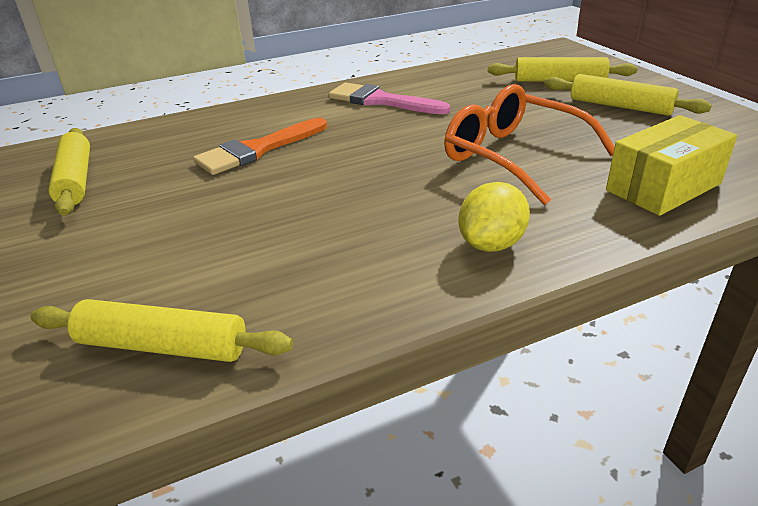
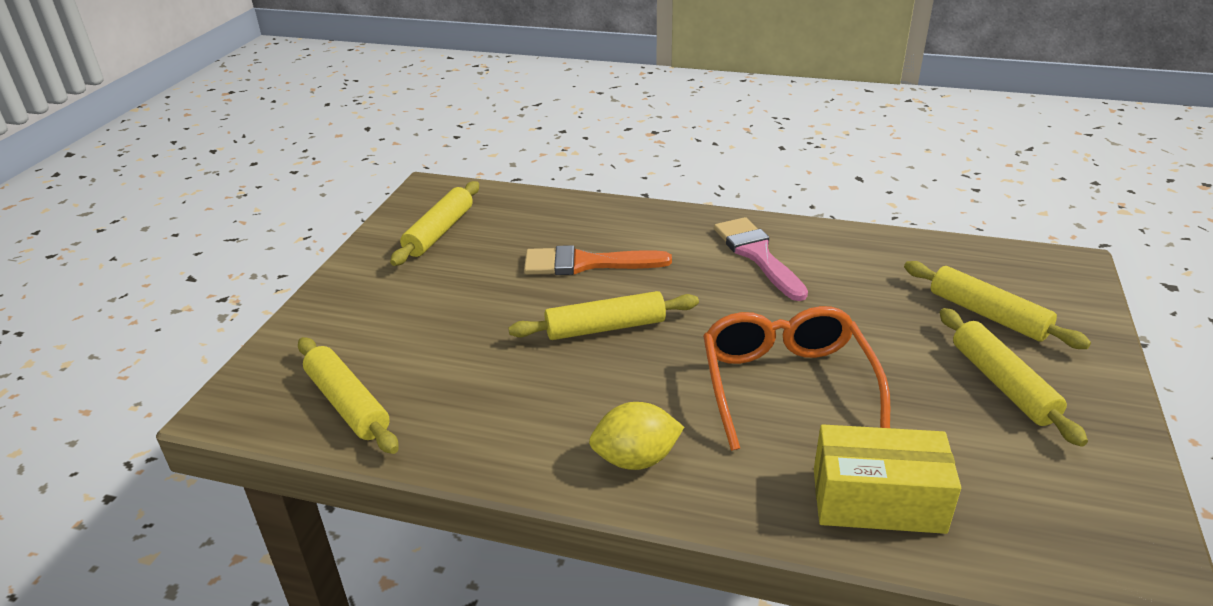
camera: 40 degrees right, 0 degrees up
(337, 180) = (605, 328): none -> yellow rolling pin

